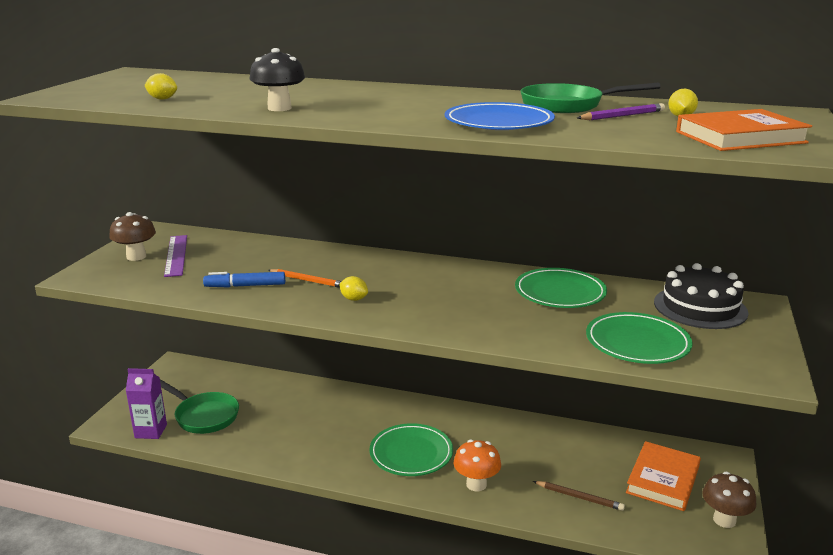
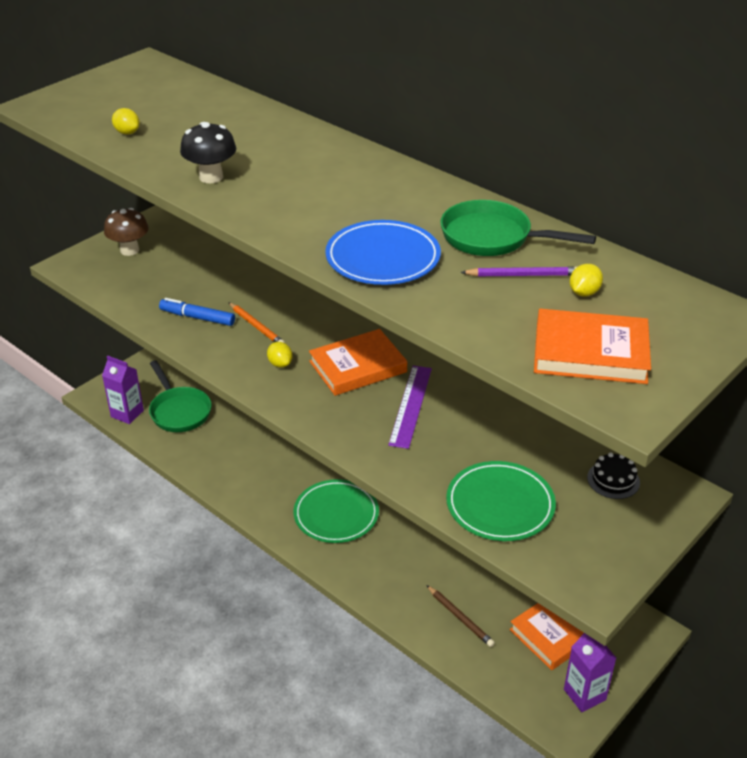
camera: 25 degrees right, 15 degrees up
(176, 255) = (164, 257): purple ruler -> purple ruler (410, 405)
(425, 287) = (358, 367): none -> orange book
(476, 484) = (373, 569): orange mushroom -> none
(560, 292) = (484, 414): green plate -> none
(700, 307) = (613, 480): black cake -> black cake, size x0.52
(724, 520) = (584, 694): brown mushroom -> purple carton

